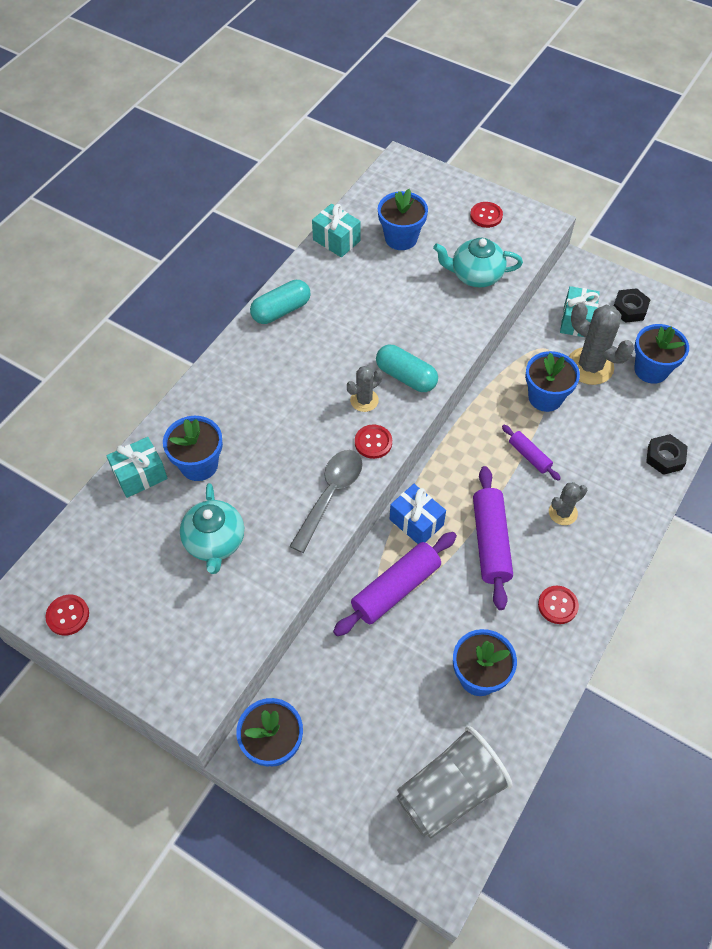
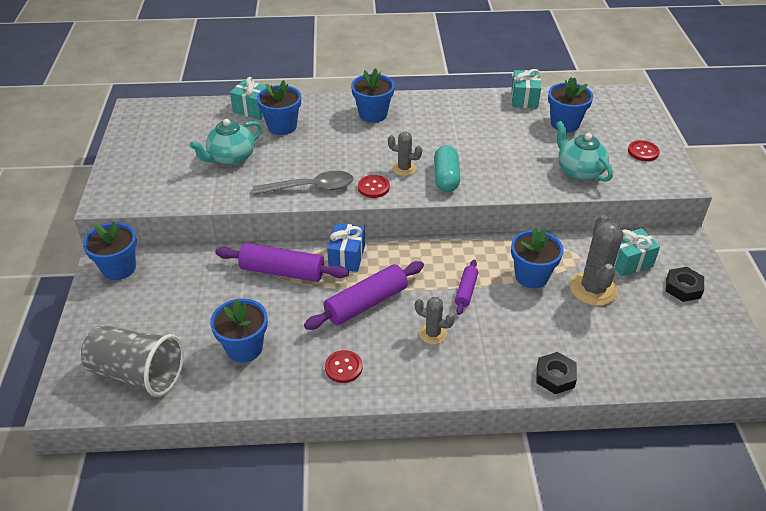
camera: 55 degrees right, 15 degrees down
(68, 615) = (135, 129): red button -> none
(281, 310) = (436, 104): turquoise capsule -> none
(651, 370) = (636, 329): blue flower pot -> blue flower pot (373, 114)

